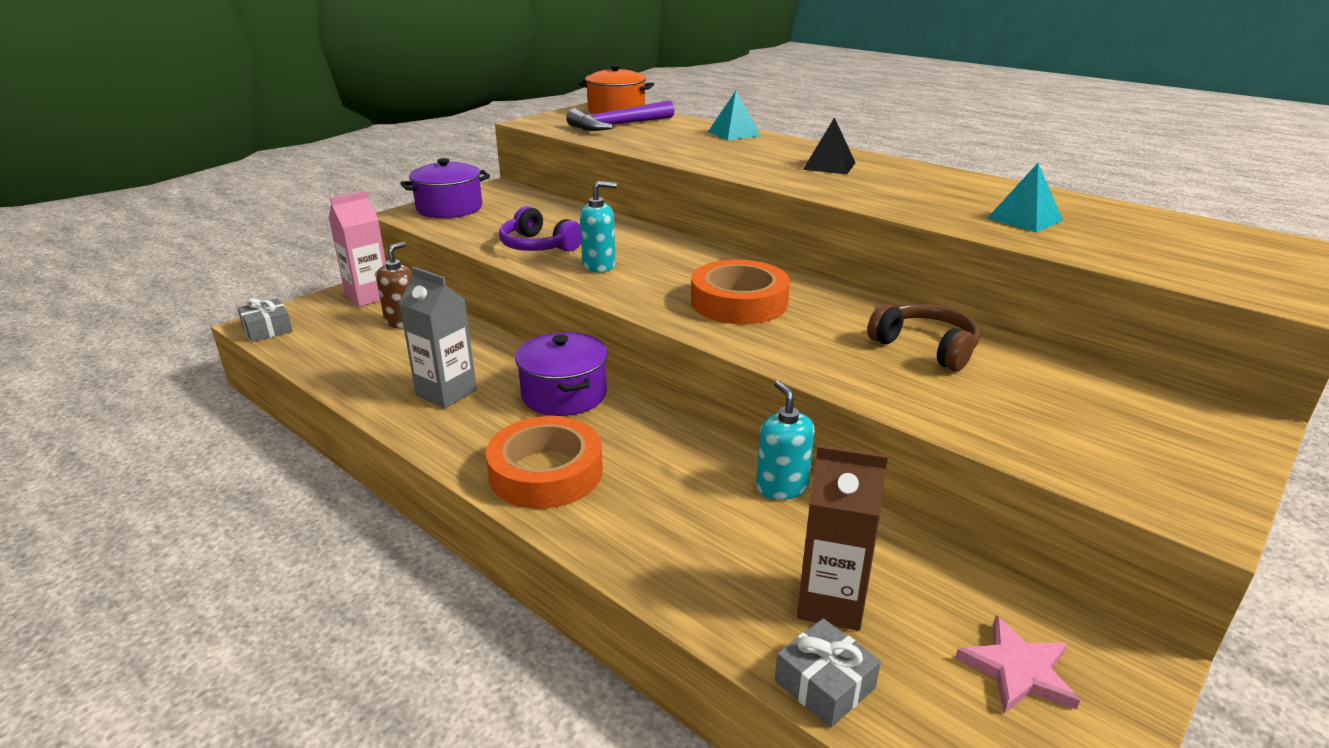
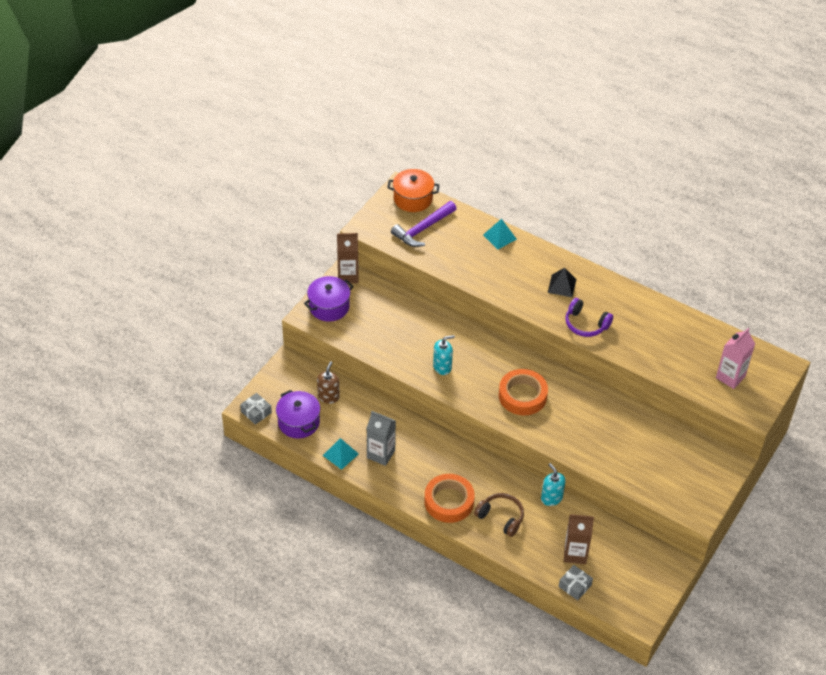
camera: 10 degrees left, 20 degrees up
(368, 296) = (294, 373): pink carton -> pink carton (730, 377)
(499, 189) = (348, 276): none -> brown carton
(538, 246) = (401, 349): purple headphones -> purple headphones (586, 324)
(564, 394) = (439, 448): purple pot -> purple pot (298, 422)
(925, 348) = (611, 425): brown headphones -> brown headphones (501, 517)
(1018, 670) = (638, 572): pink star -> none
(1024, 219) = (660, 346): turquoise pyramid -> turquoise pyramid (340, 454)

